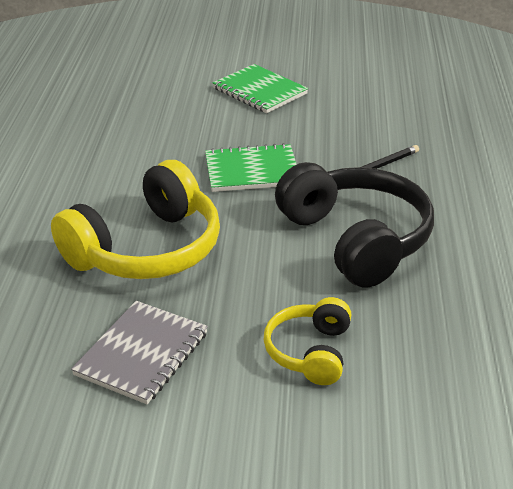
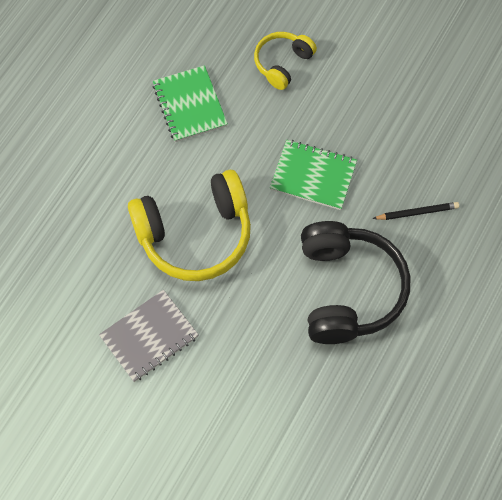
camera: 25 degrees right, 30 degrees up
(260, 91) = (374, 68): green notebook -> green notebook (190, 105)
(310, 352) = (255, 384): yellow headphones -> yellow headphones (282, 63)

